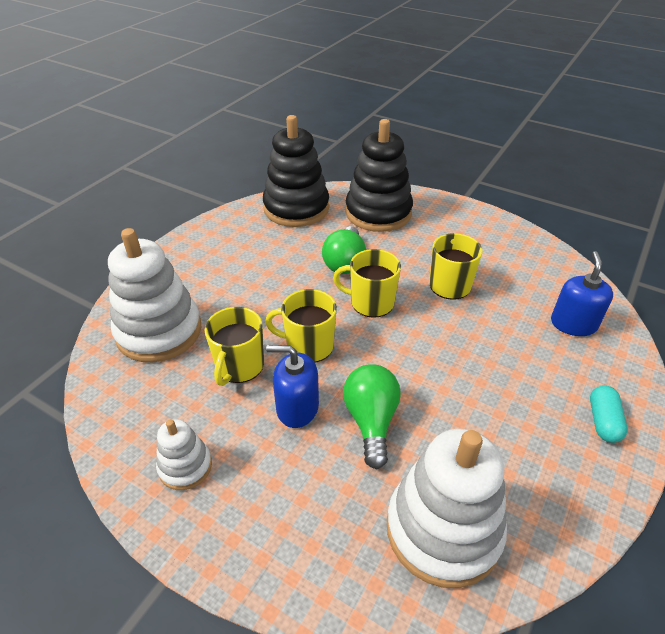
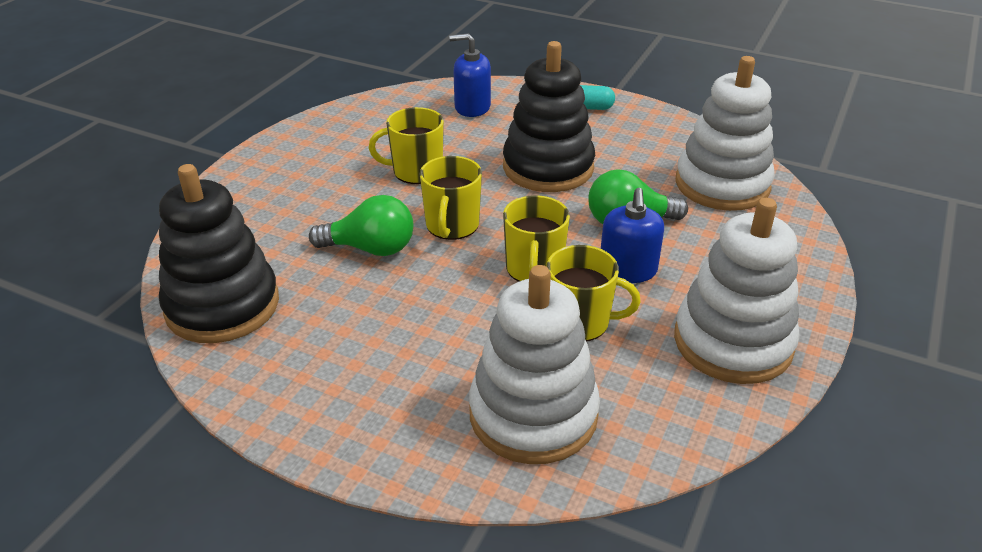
camera: 95 degrees left, 5 degrees down
(185, 466) = (733, 342): white stacking toy -> white stacking toy, size x1.98
(378, 213) = (253, 223): black stacking toy -> black stacking toy (548, 167)

